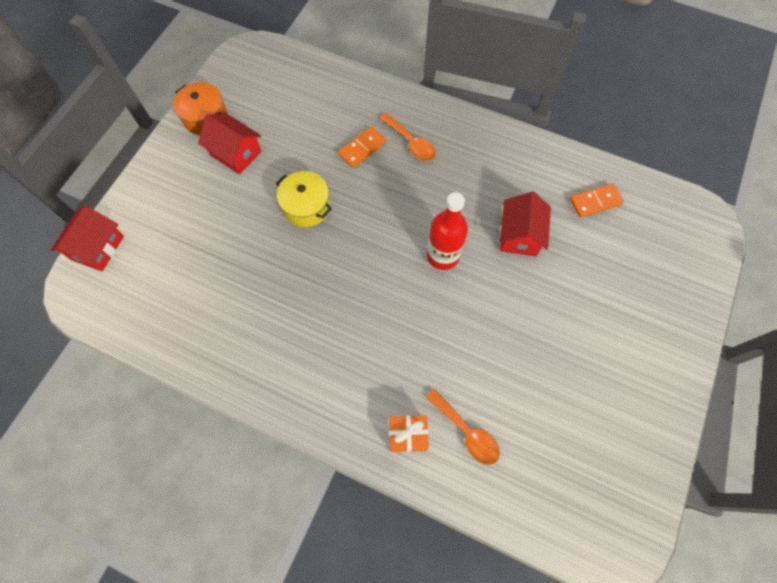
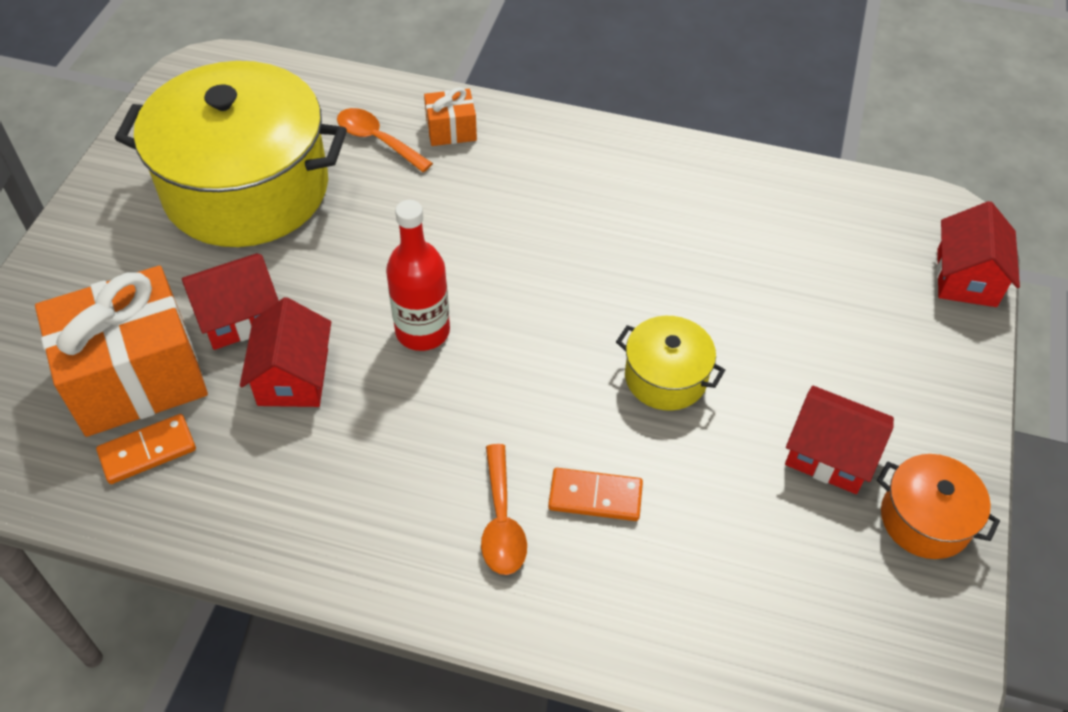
camera: 170 degrees right, 15 degrees down
(362, 148) = (595, 496): orange domino -> orange domino turned 60 degrees clockwise
(411, 143) = (501, 522): orange spoon -> orange spoon turned 135 degrees counterclockwise
(556, 281) = (239, 317): none -> red house
(564, 393) = (246, 189): none -> yellow pot
(611, 247) = (136, 377): none -> orange gift

